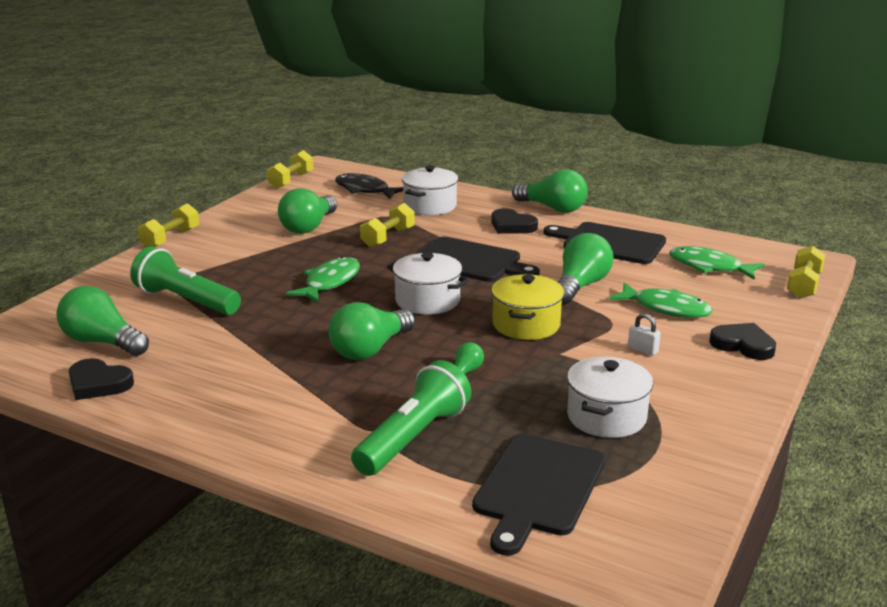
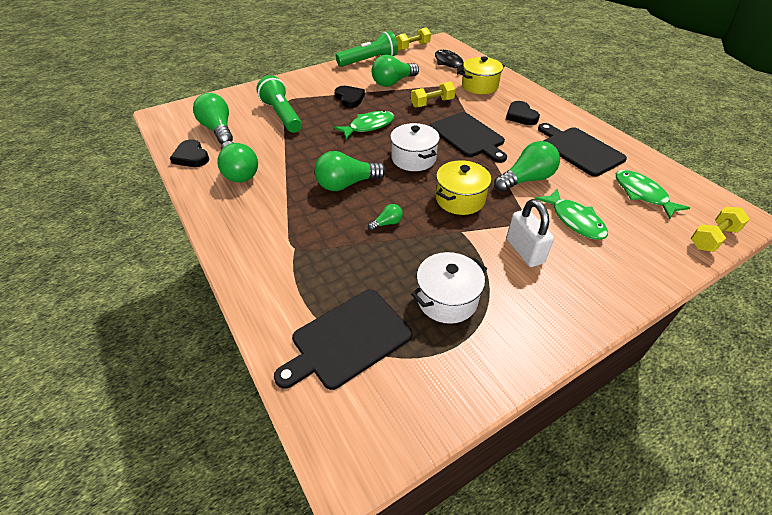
camera: 30 degrees right, 20 degrees up
(171, 238) = (313, 71): yellow dumbbell -> none
(413, 438) = (310, 262): green flashlight -> green flashlight (369, 61)
(430, 206) = (479, 86): white pot -> yellow pot
(553, 208) = (562, 109): green light bulb -> green light bulb (239, 172)
(642, 350) = (524, 251): white padlock -> white padlock, size x1.95
(743, 345) = (609, 276): black heart -> black heart (349, 98)

